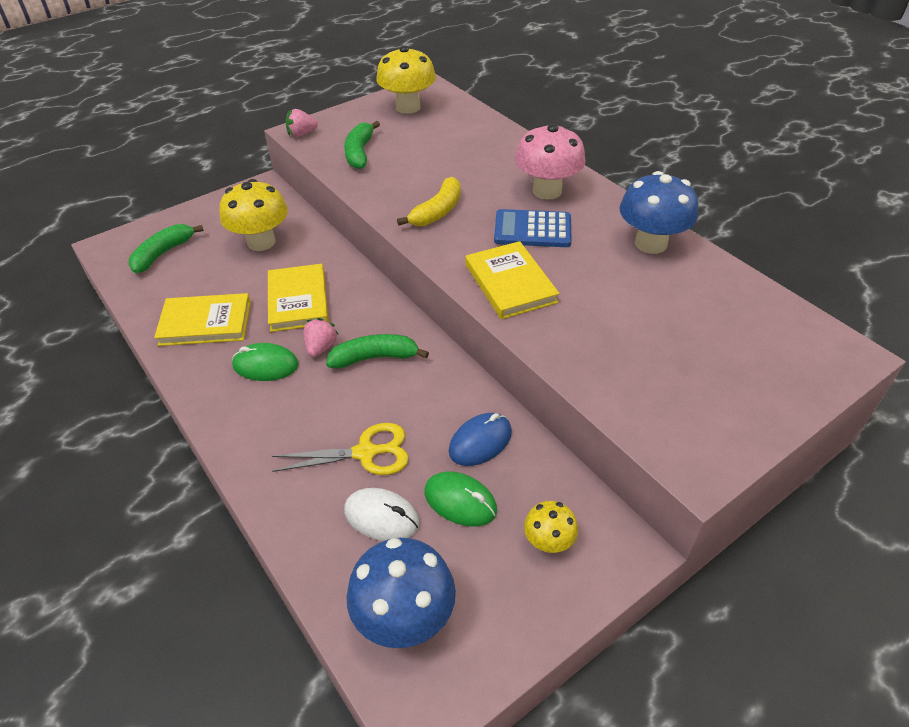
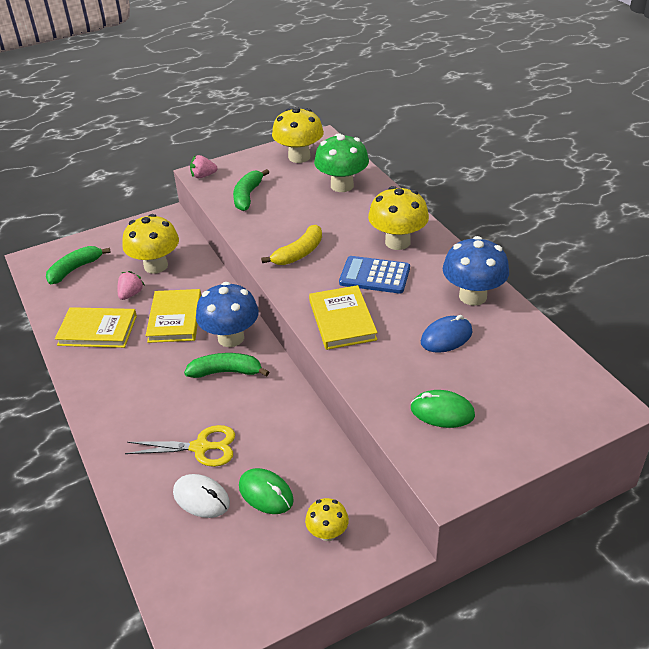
camera: 10 degrees right, 5 degrees down
(265, 365) = (138, 369): green mouse -> green mouse (442, 412)
(321, 347) = (184, 359): pink strawberry -> pink strawberry (131, 294)
(404, 618) = (201, 575): blue mushroom -> blue mushroom (231, 338)
(465, 134) = (342, 185): none -> green mushroom
(480, 442) = (294, 449): blue mouse -> blue mouse (446, 337)
(547, 191) = (397, 242): pink mushroom -> yellow mushroom

